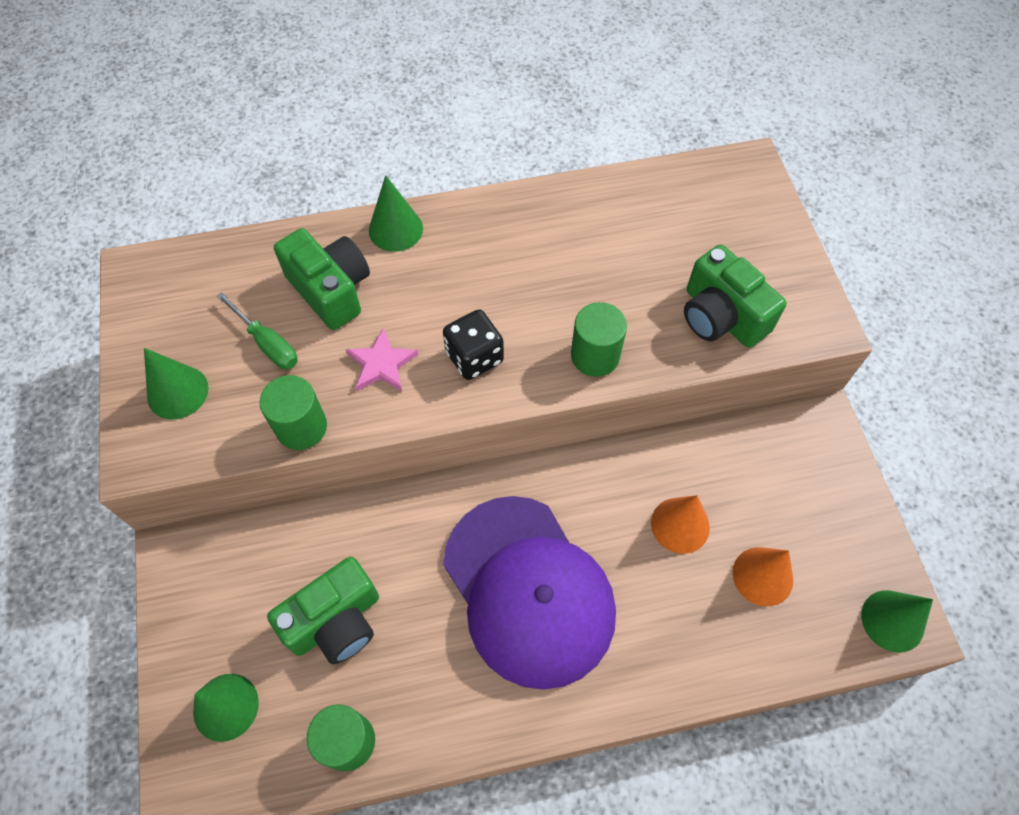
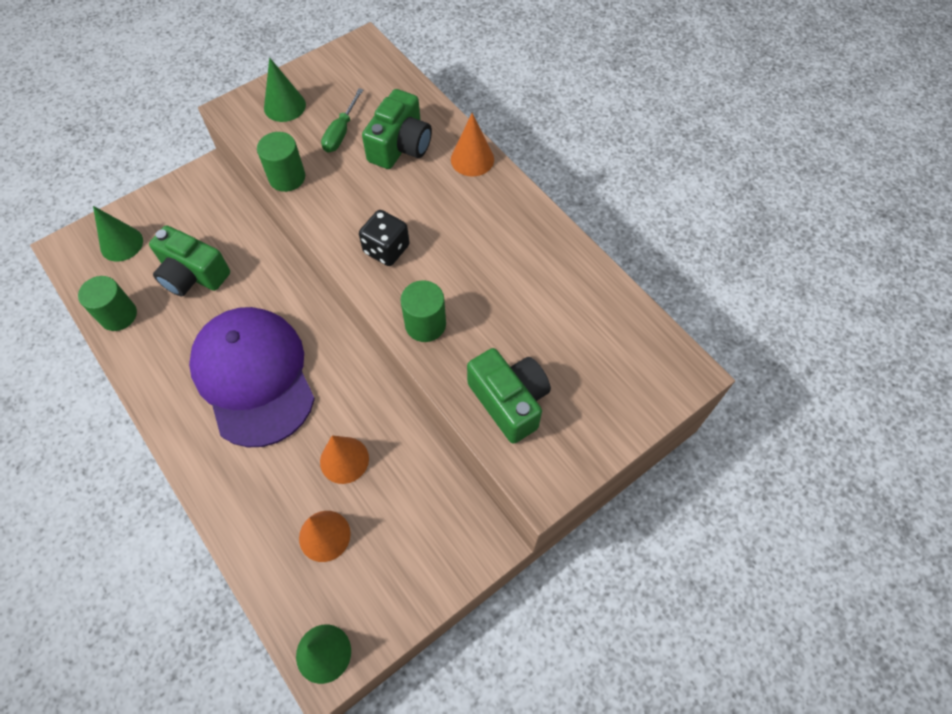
camera: 65 degrees right, 0 degrees up
(381, 364) = (354, 199): pink star -> none
(395, 229) = (472, 159): green cone -> orange cone
(528, 590) = (254, 376): purple cap -> purple cap turned 120 degrees clockwise
(721, 316) = (509, 401): green camera -> green camera turned 120 degrees clockwise

